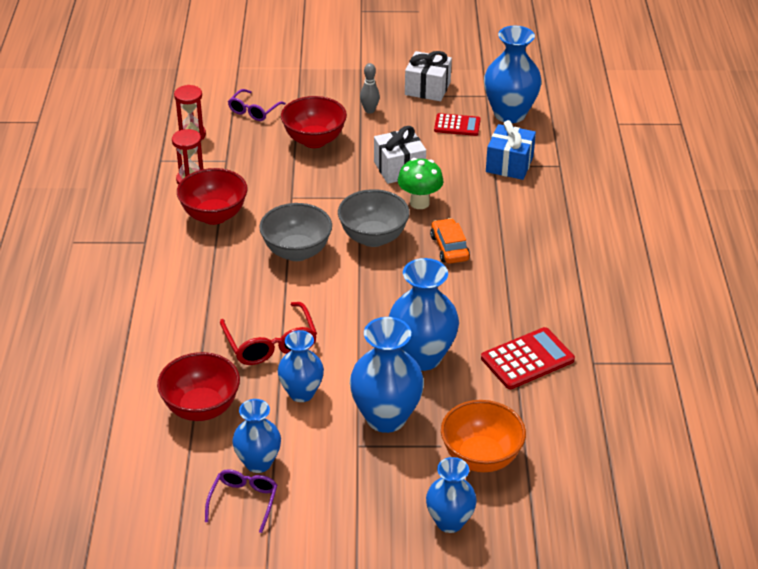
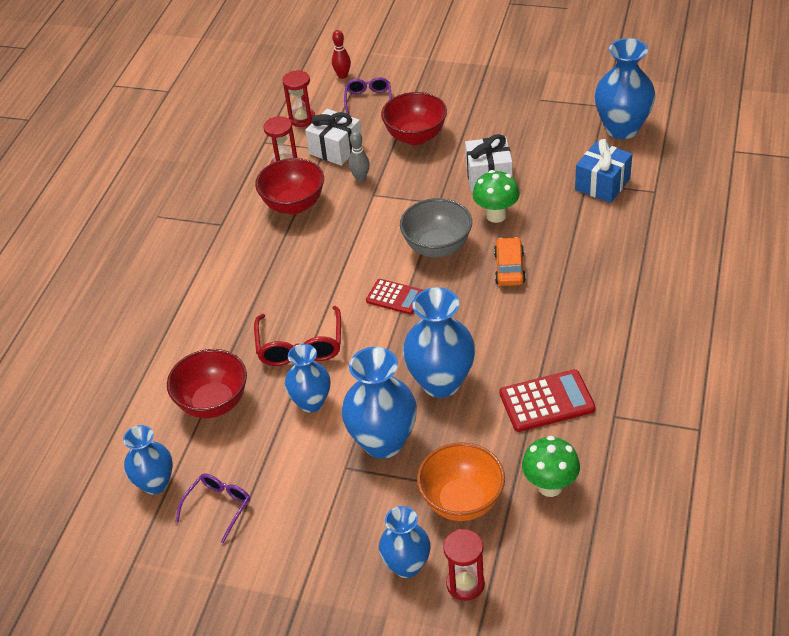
camera: 20 degrees right, 5 degrees up
(218, 91) = (342, 76): none -> red bowling pin
(254, 111) = (368, 100): purple glasses -> purple glasses turned 135 degrees clockwise
(258, 462) = (246, 469): blue vase -> blue vase (155, 483)
(297, 252) = (358, 253): grey bowl -> none
(369, 110) = (480, 110): grey bowling pin -> grey bowling pin (360, 178)
(427, 88) = (547, 92): white gift -> white gift (335, 149)
(457, 125) = (563, 135): red calculator -> red calculator (395, 297)
(510, 528) = (465, 584): none -> red hourglass
(557, 431) = (550, 486): none -> green mushroom

